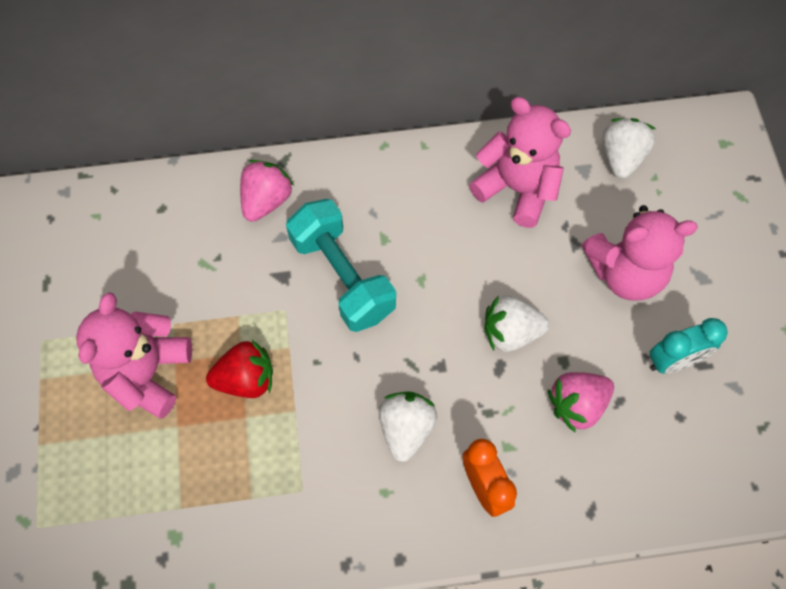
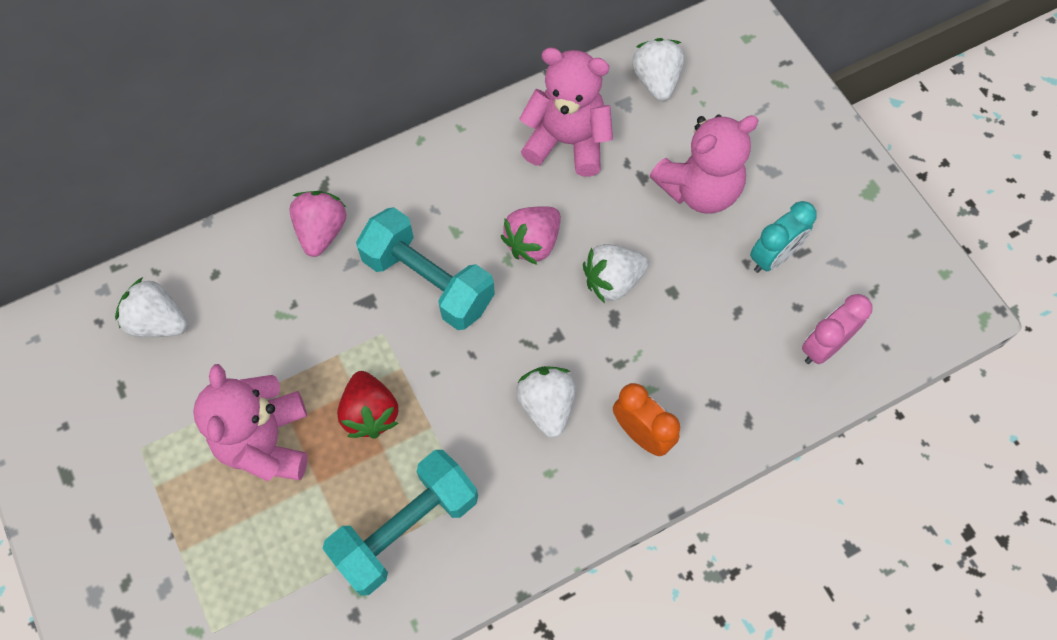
camera: 20 degrees left, 0 degrees up
(99, 235) = (158, 322): none -> white strawberry
(237, 496) = (406, 528): none -> turquoise dumbbell
(246, 379) = (370, 413): red strawberry -> red strawberry turned 105 degrees clockwise
(577, 405) = (699, 328): pink strawberry -> pink strawberry (533, 243)
(692, 465) = (823, 347): none -> pink clock

